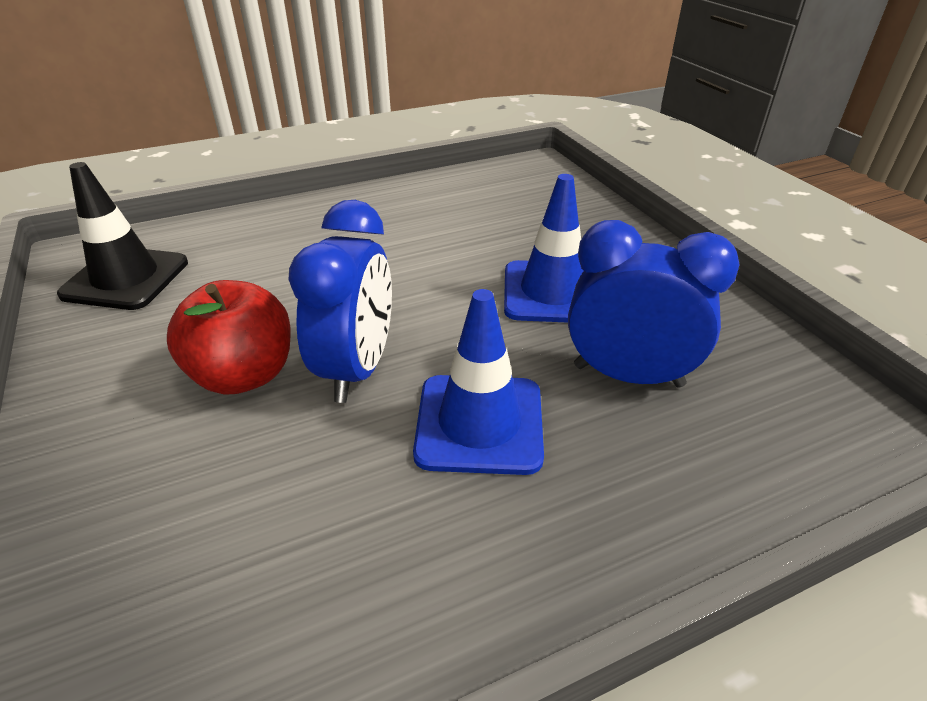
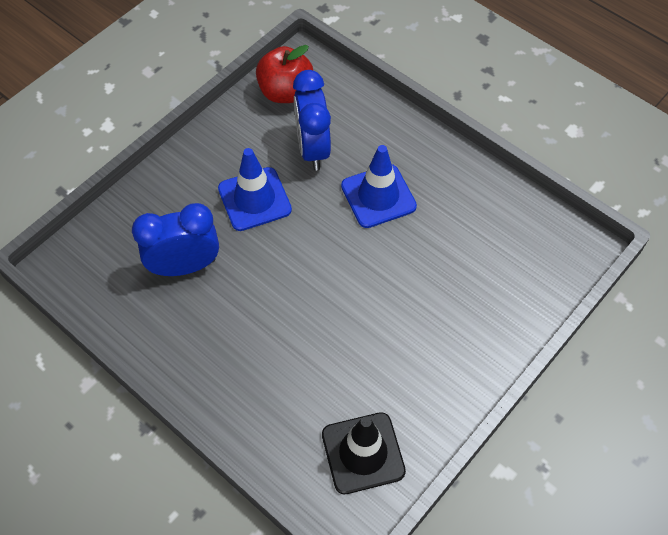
camera: 115 degrees left, 20 degrees up
(244, 375) = (405, 313): red apple -> red apple (285, 92)
(357, 369) = (371, 263): blue clock -> blue clock (185, 266)

